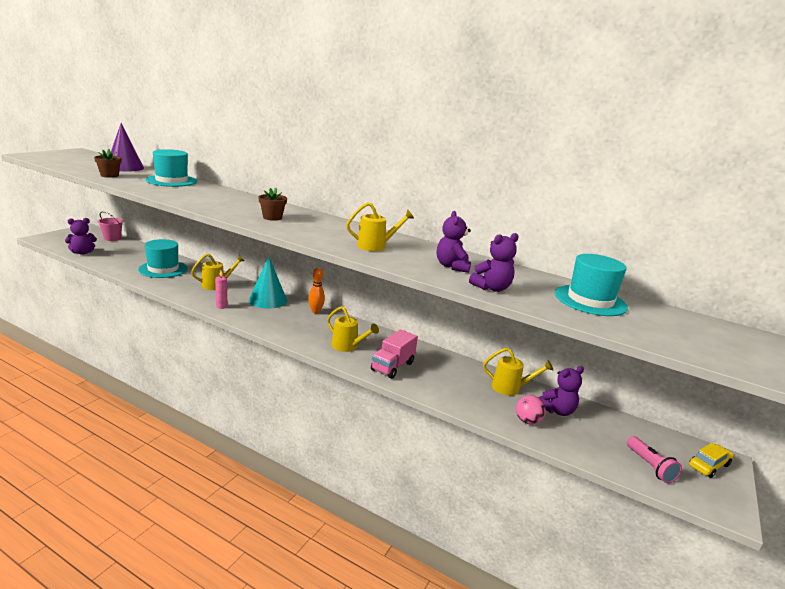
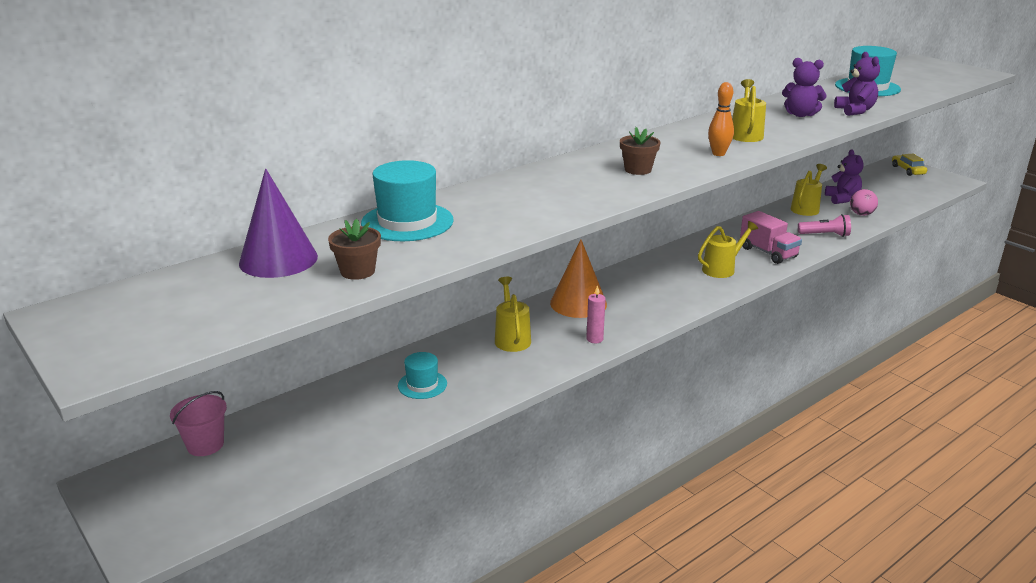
camera: 65 degrees left, 5 degrees up
(82, 252) = (286, 479): purple teddy bear -> none
(163, 269) = (422, 385): turquoise hat -> turquoise hat, size x0.57
(268, 300) = (578, 303): turquoise cone -> orange cone
(315, 311) = (622, 275): orange bowling pin -> orange bowling pin (718, 154)
(650, 466) = (914, 188): pink flashlight -> pink flashlight (825, 235)

